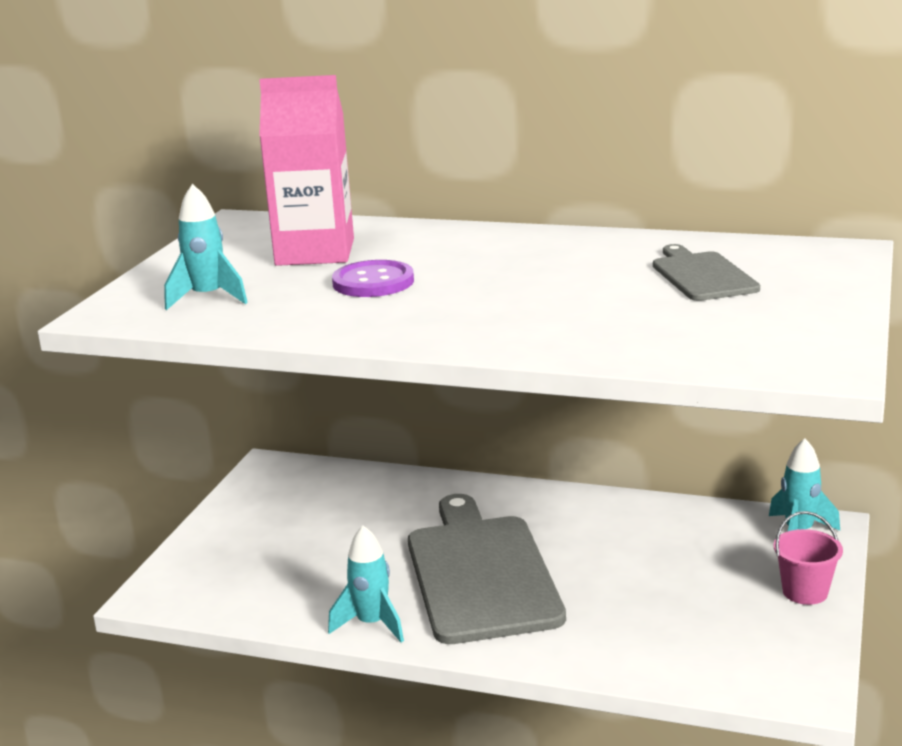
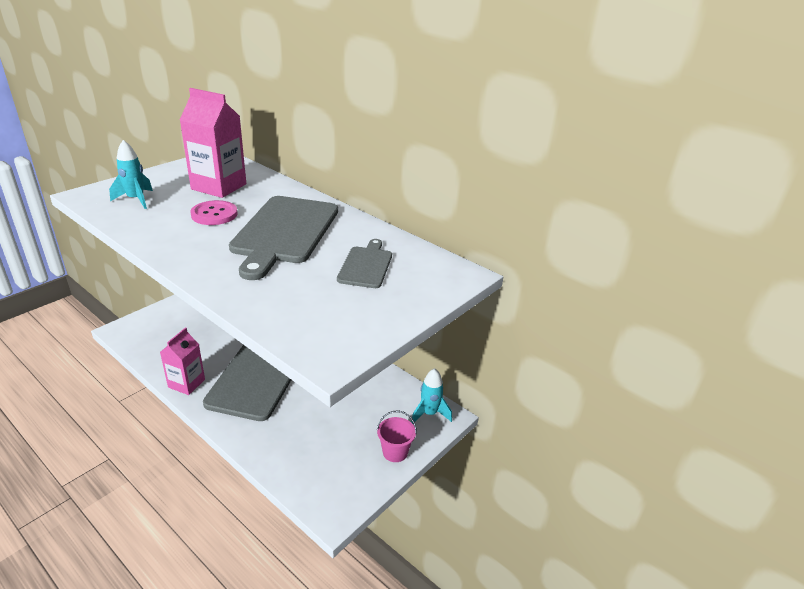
camera: 20 degrees right, 10 degrees up
(372, 624) = (186, 383): turquoise rocket -> pink carton
(373, 282) = (214, 214): purple button -> pink button
(520, 273) = (284, 232): none -> grey cutting board

